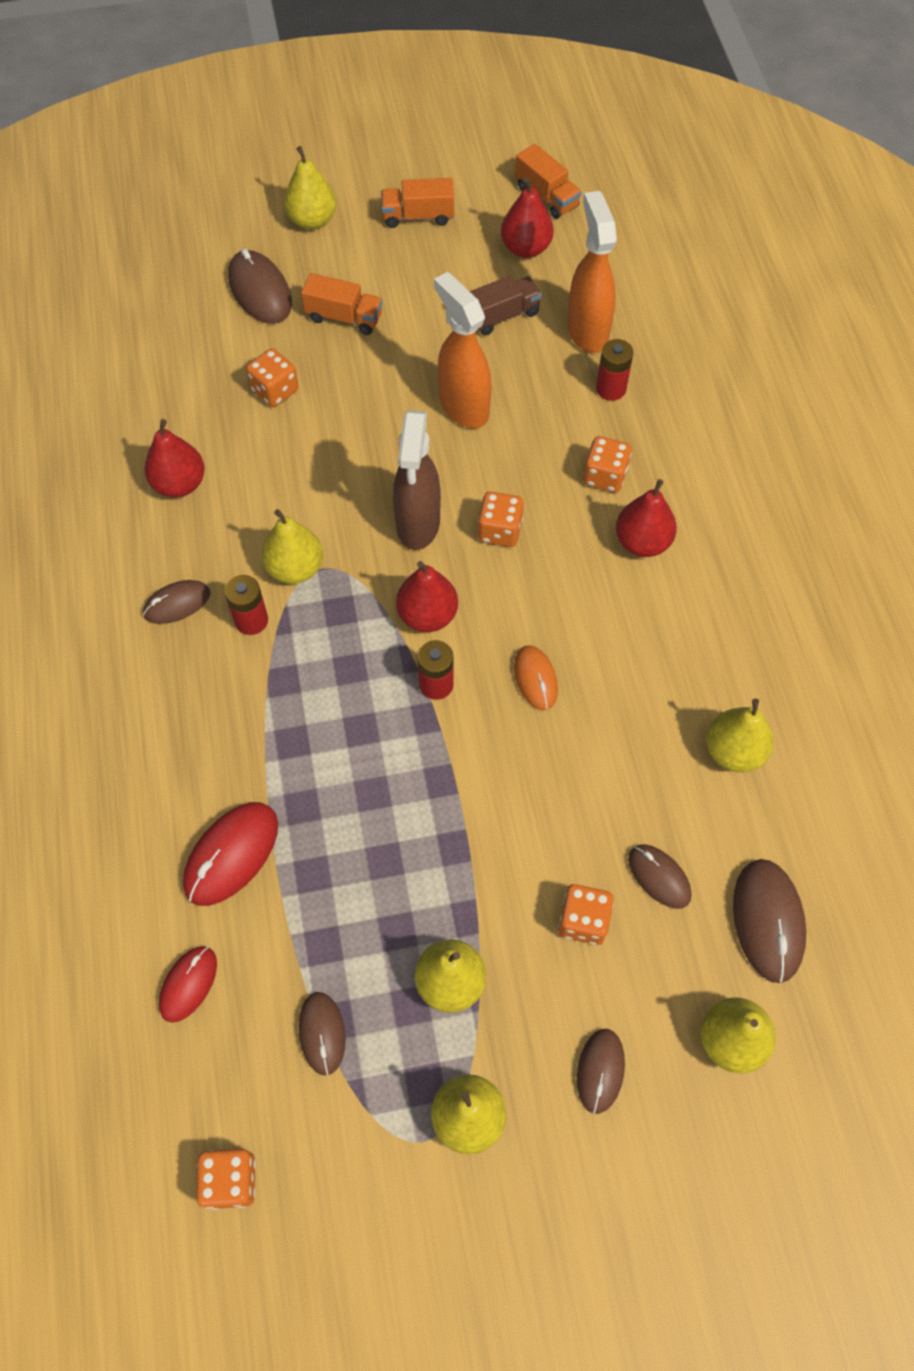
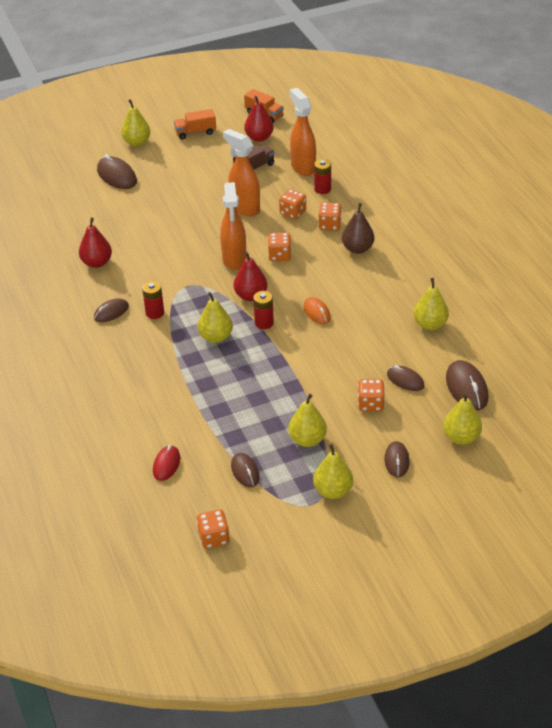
camera: 10 degrees left, 20 degrees down
(232, 855) = (174, 409): red mouse -> none
(275, 390) = (138, 216): orange dice -> orange dice (293, 213)
(295, 568) = (172, 288): yellow pear -> yellow pear (216, 337)
(344, 317) = (167, 180): orange truck -> none
(418, 524) = (234, 260): brown spray bottle -> orange spray bottle
(642, 542) = (357, 249): red pear -> brown pear

